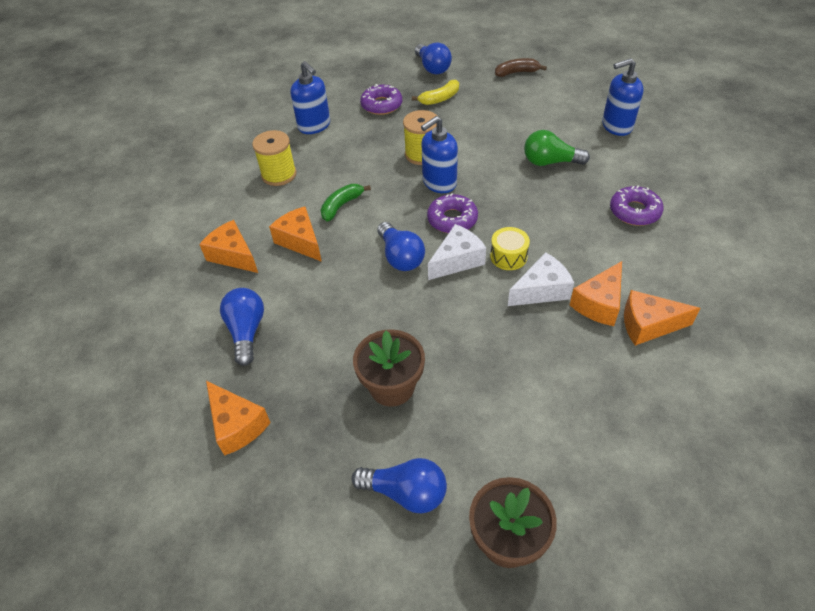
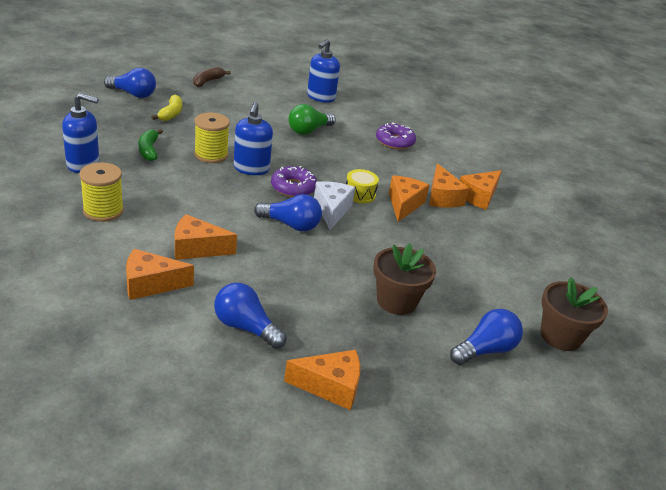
camera: 55 degrees left, 15 degrees down
(341, 206) = (196, 211): green banana -> green banana (149, 150)
(381, 105) = (126, 131): purple donut -> none
(541, 290) = (404, 204): white cheese -> orange cheese

